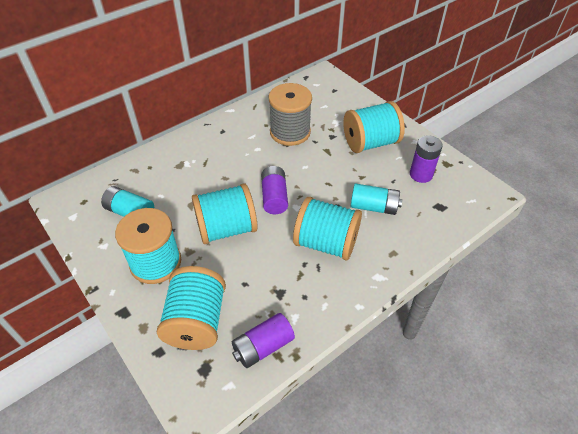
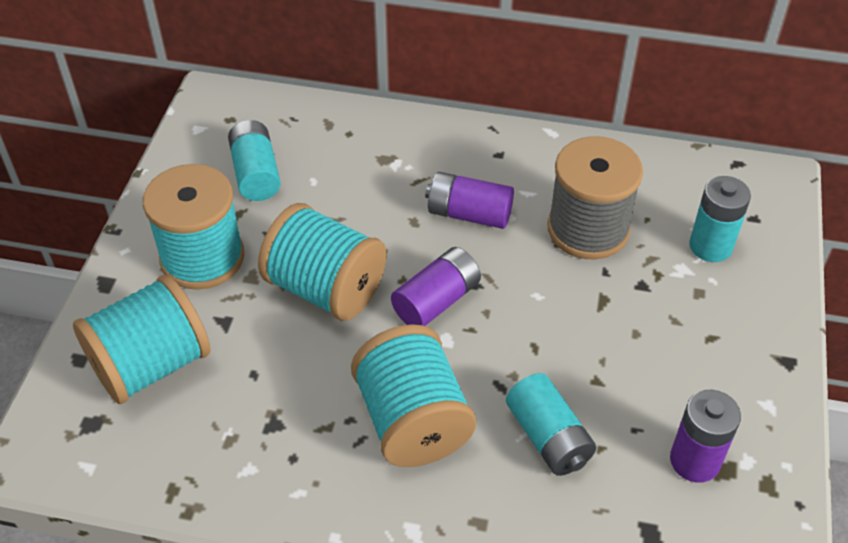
camera: 50 degrees right, 0 degrees up
(263, 347) = (171, 464): purple battery -> purple battery (469, 214)
(334, 108) = (710, 246): none -> turquoise battery
(370, 143) = (687, 344): turquoise spool -> none

